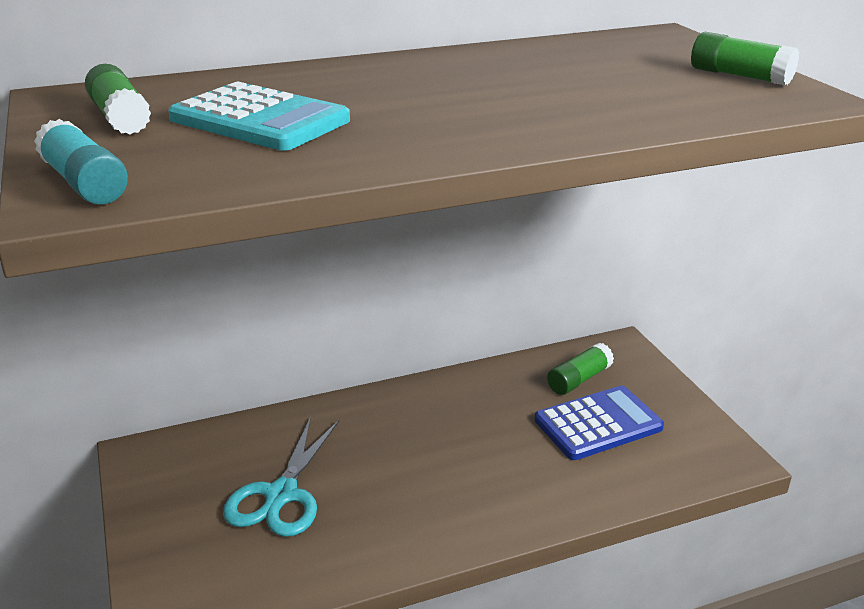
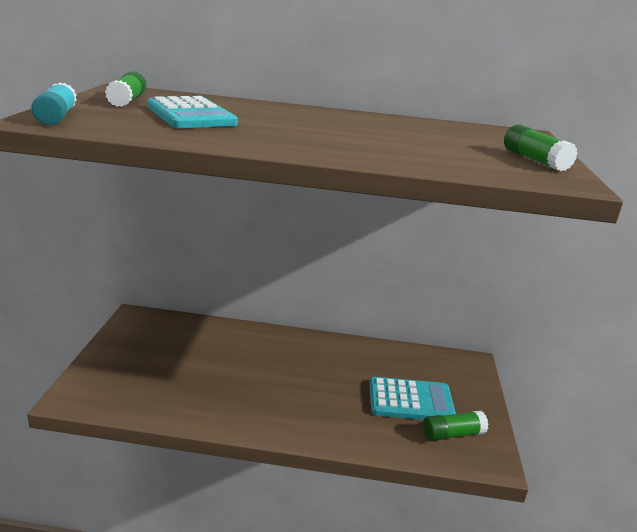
camera: 25 degrees right, 5 degrees down
(281, 495) = (184, 364): turquoise scissors -> none
(579, 379) = (422, 370): green glue stick -> green glue stick (452, 434)
(598, 424) = (410, 400): blue calculator -> turquoise calculator

